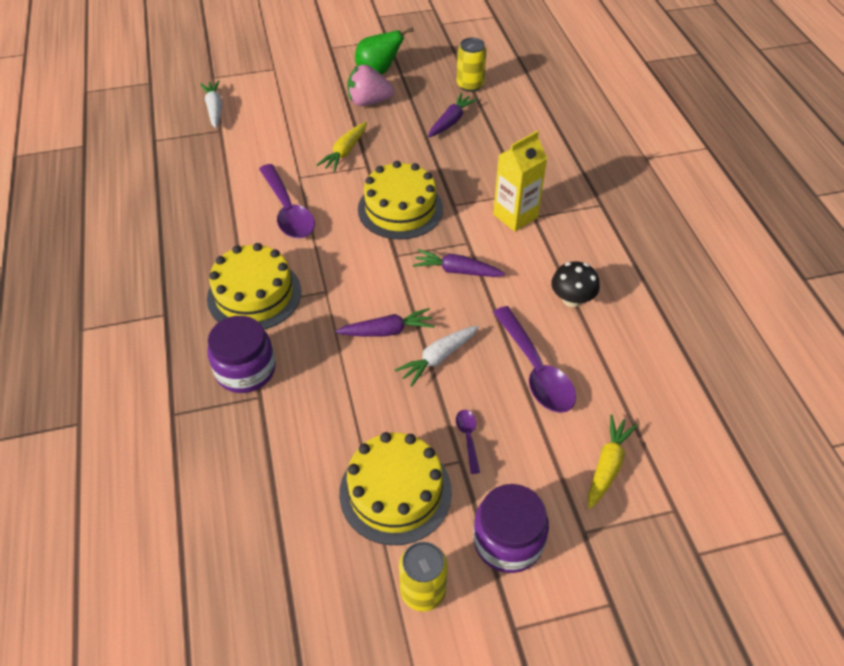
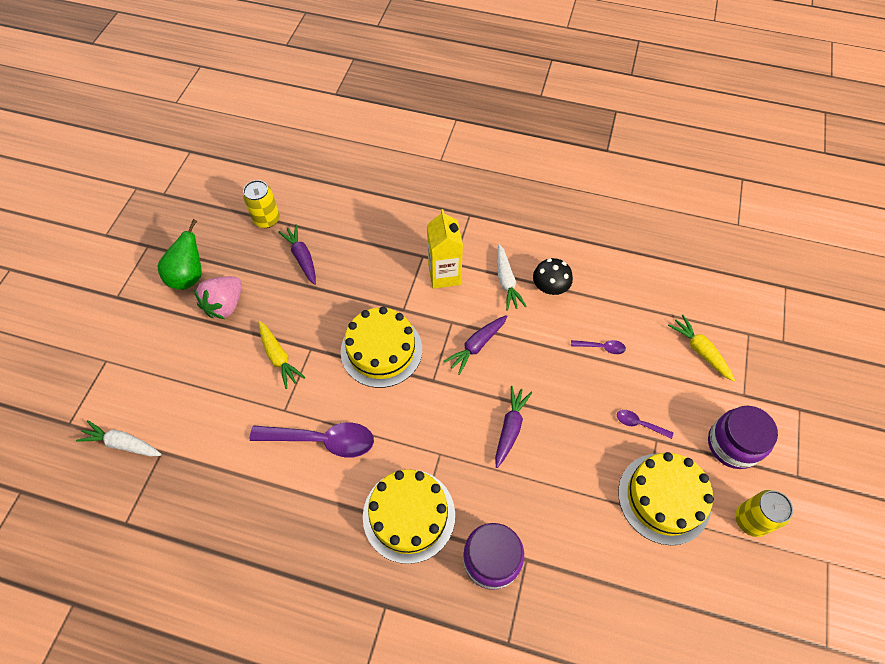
camera: 60 degrees left, 10 degrees up
(438, 358) = (557, 405): white carrot -> white carrot (506, 281)
(535, 370) = (601, 347): purple spoon -> purple spoon, size x0.47

